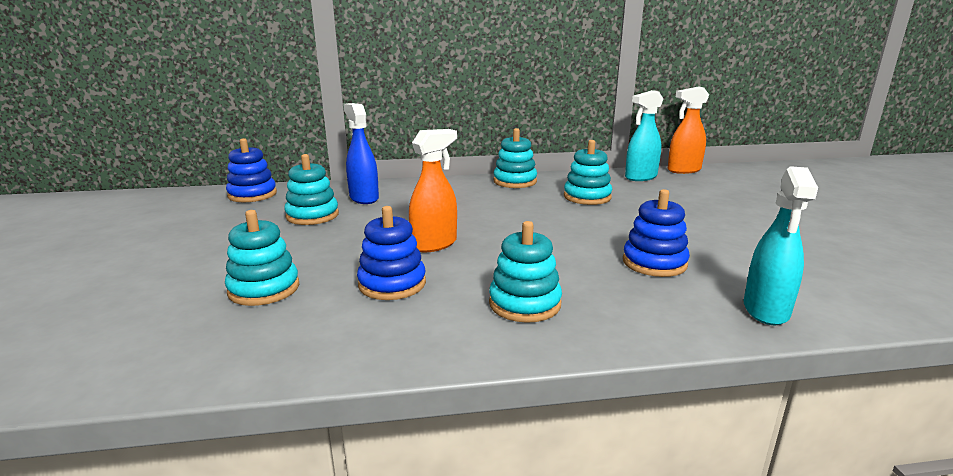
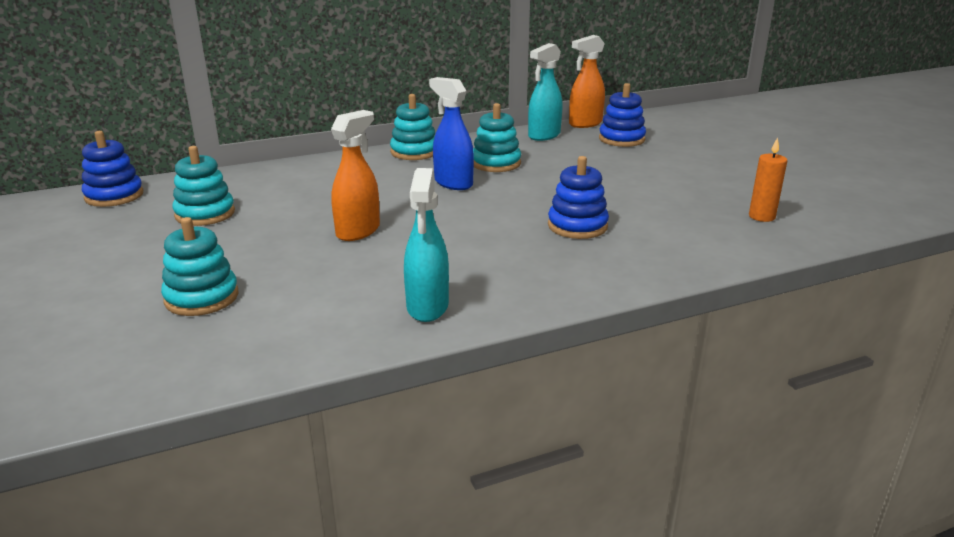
camera: 15 degrees left, 5 degrees up
(364, 198) = (253, 187): blue spray bottle -> blue spray bottle (453, 183)
(392, 284) = (334, 276): blue stacking toy -> blue stacking toy (621, 139)
(525, 304) = (470, 278): turquoise stacking toy -> none
(766, 310) = (678, 258): turquoise spray bottle -> turquoise spray bottle (427, 307)
(873, 276) = (761, 217): none -> orange candle

